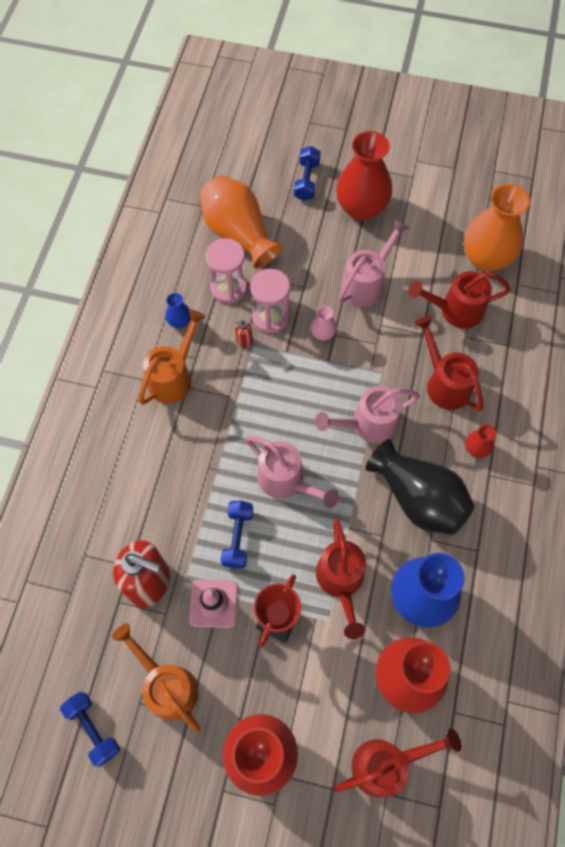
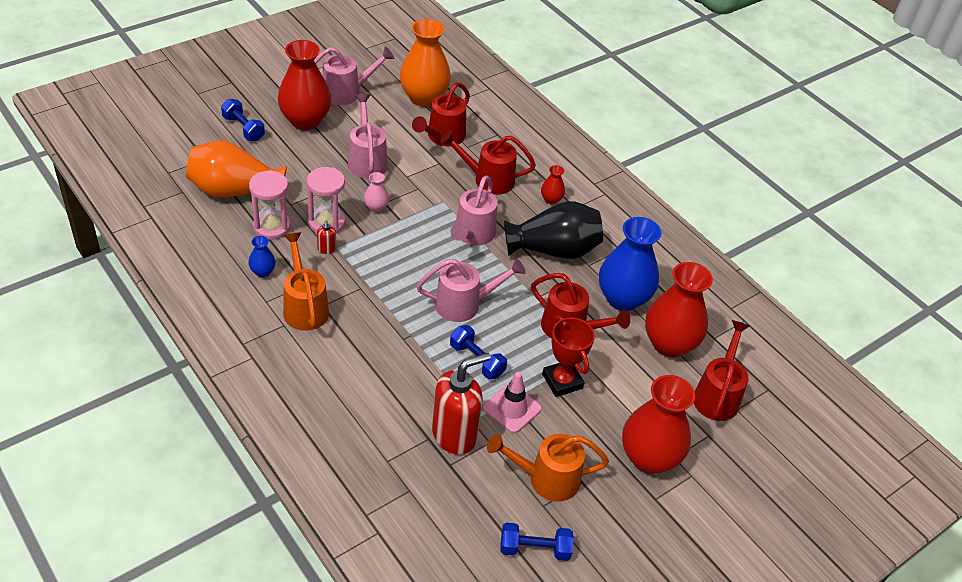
camera: 55 degrees left, 20 degrees down
(425, 205) = (347, 92): none -> pink watering can

